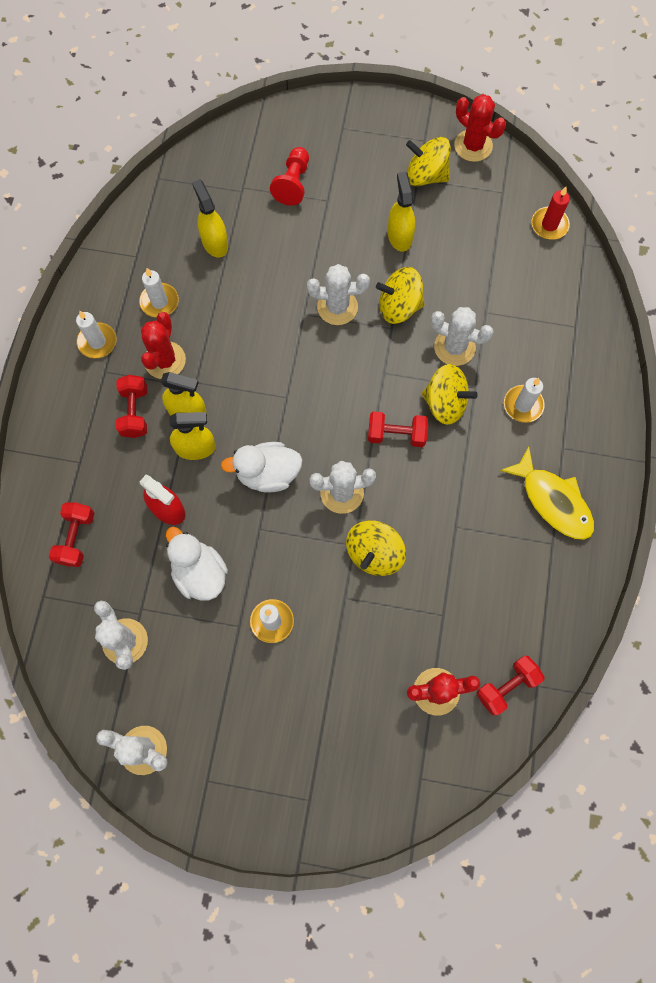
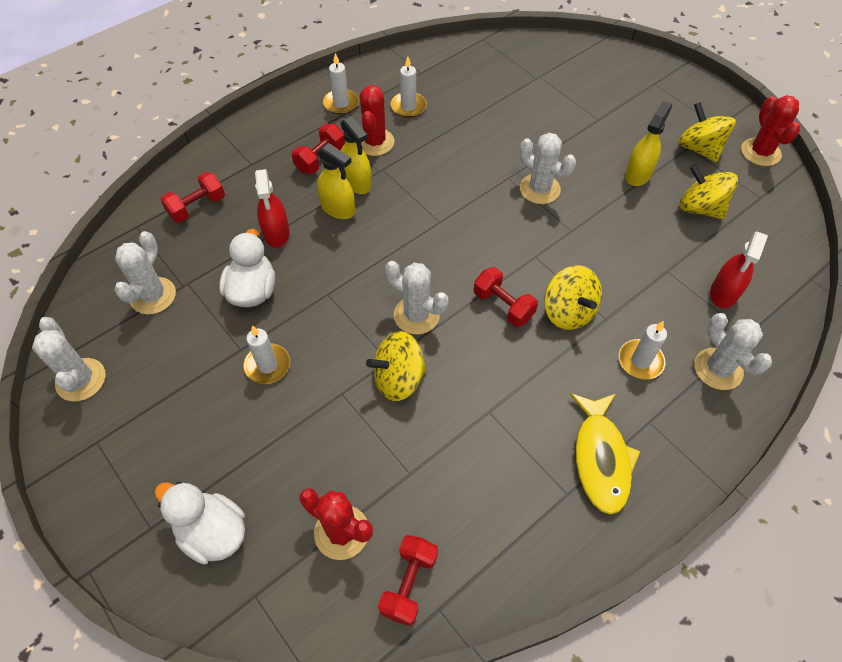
camera: 40 degrees right, 15 degrees down
(165, 360) = (375, 142): red cactus -> red cactus turned 45 degrees counterclockwise
(215, 242) = (485, 96): yellow spray bottle -> none
(268, 474) = (372, 261): white duck -> white duck (213, 532)
(293, 183) = (581, 95): red pawn -> none
(399, 306) = (592, 219): yellow spinning top -> yellow spinning top (700, 208)
(454, 347) = (615, 277): white cactus -> white cactus (718, 369)
(506, 686) = (408, 584): red dumbbell -> red dumbbell turned 75 degrees counterclockwise
(537, 303) = (723, 293): none -> red spray bottle
(549, 225) = (787, 244): red candle -> none

